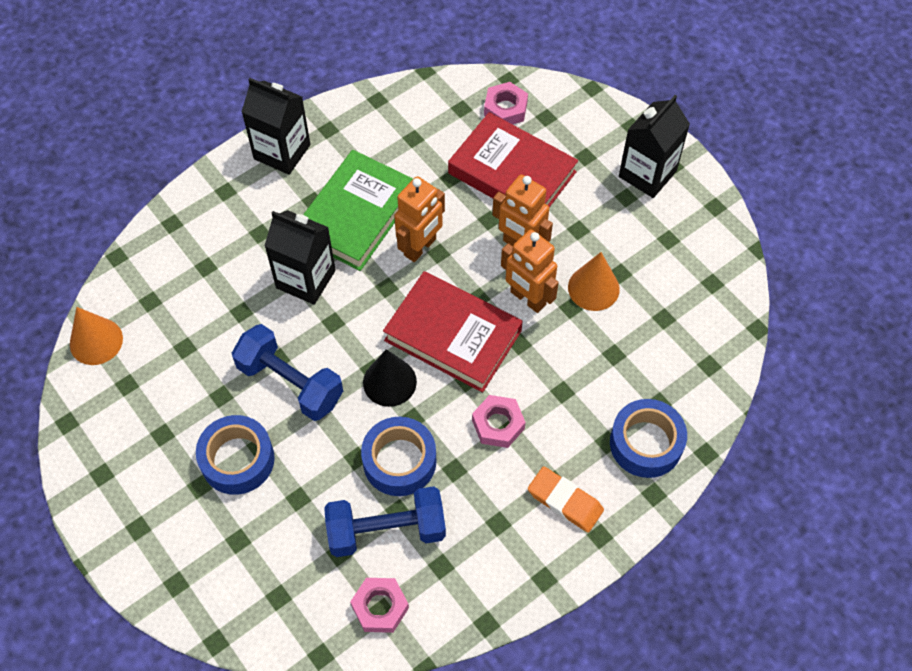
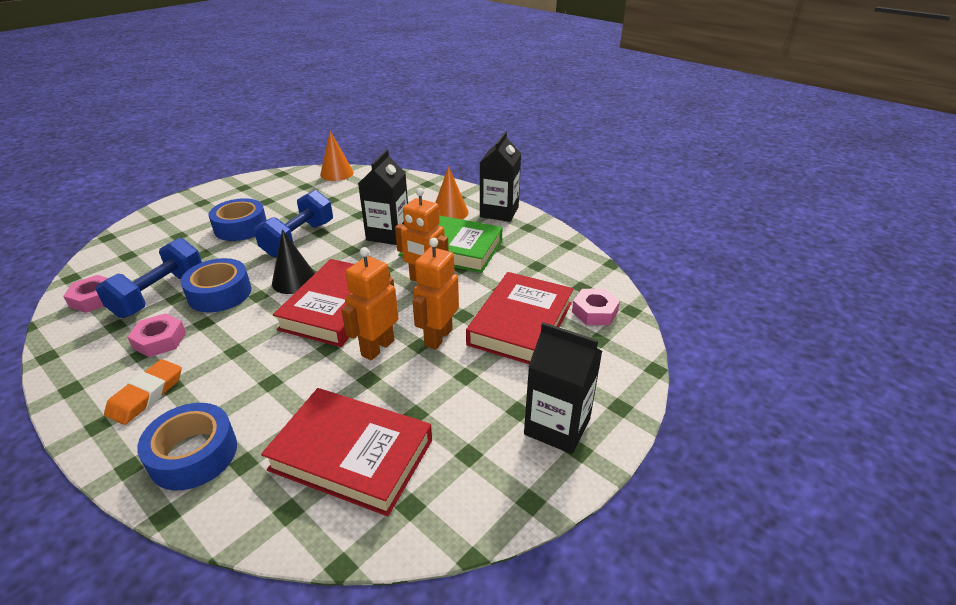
camera: 80 degrees right, 25 degrees down
(386, 530) = (159, 294): blue dumbbell -> blue dumbbell turned 45 degrees clockwise
(498, 424) = (242, 343): pink nut -> pink nut (160, 340)
(593, 288) = (393, 393): orange cone -> orange cone (450, 212)
(660, 321) = (351, 455): none -> red book

